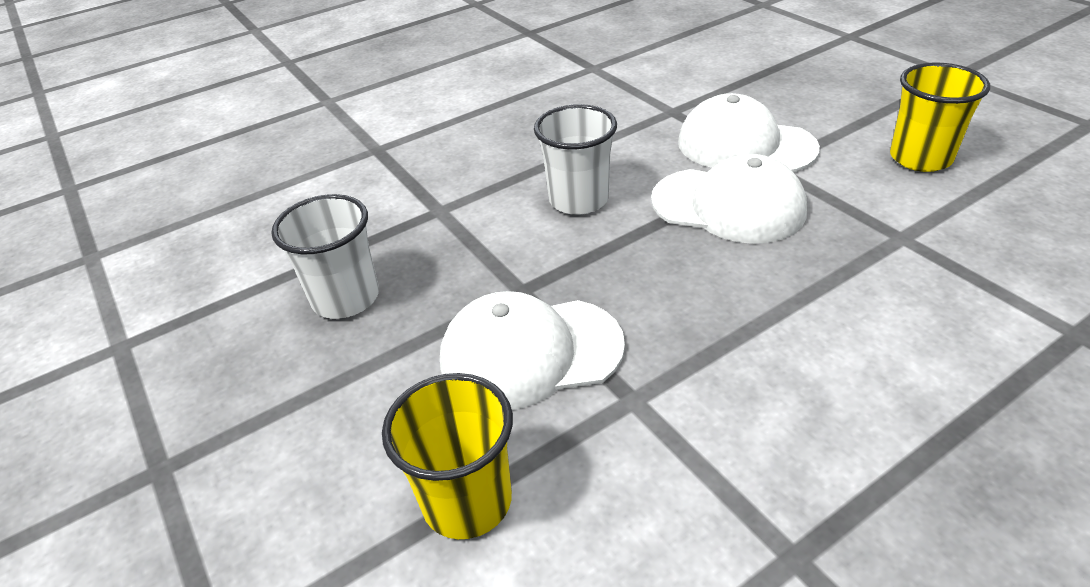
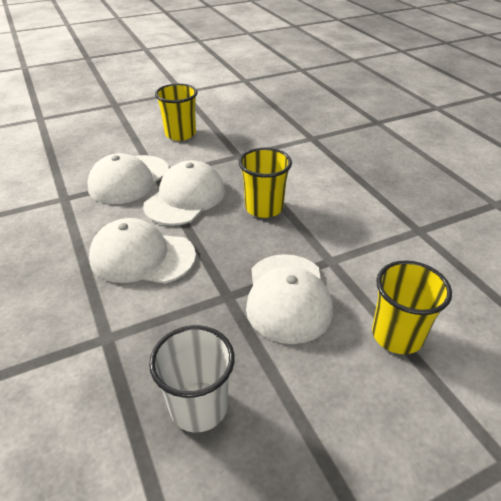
camera: 85 degrees left, 0 degrees up
(578, 200) = (142, 256): white cup -> white cap
(748, 295) = (264, 208): none -> yellow cup

